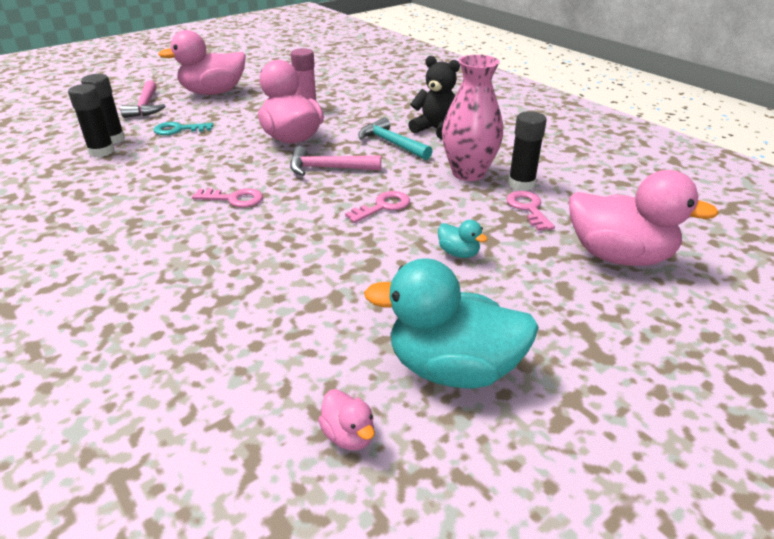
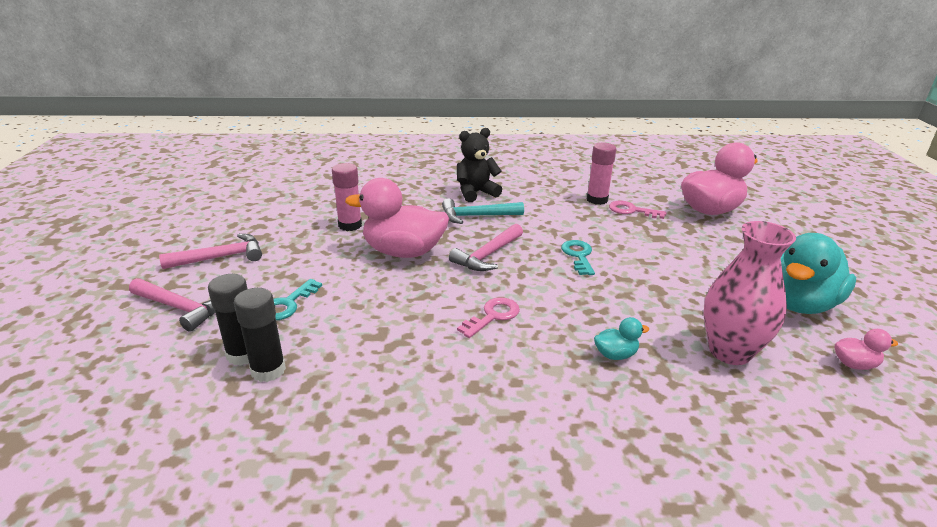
camera: 55 degrees left, 5 degrees down
(213, 93) = (220, 257): pink duck -> pink hammer
(383, 206) = (578, 256): pink key -> turquoise key
(458, 253) = (669, 253): turquoise duck -> turquoise duck (615, 354)
(468, 173) = (561, 209): pink vase -> pink vase (729, 351)
(521, 184) = (597, 200): black glue stick -> pink glue stick

